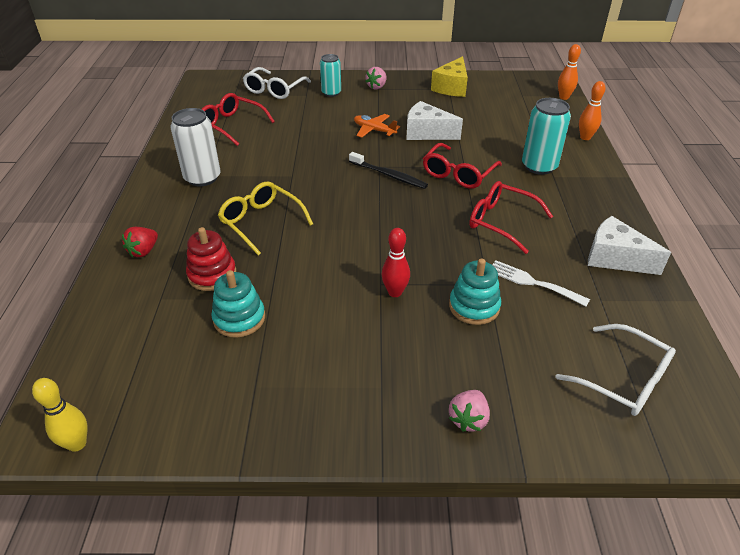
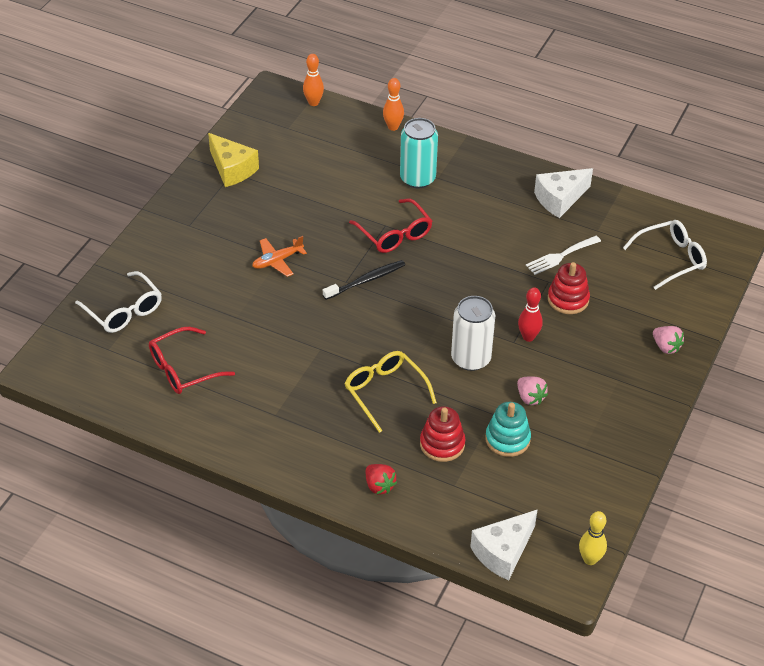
camera: 65 degrees left, 5 degrees up
(202, 178) = (279, 417): white can -> white can (471, 358)
(261, 222) = (385, 392): yellow glasses -> yellow glasses turned 75 degrees clockwise
(331, 93) = (170, 266): turquoise can -> none
(377, 87) = (184, 225): pink strawberry -> pink strawberry (530, 397)
(427, 133) = (310, 225): white cheese -> white cheese (503, 552)
(474, 306) = (568, 299): turquoise stacking toy -> red stacking toy
(501, 222) = (480, 239): red glasses -> none

